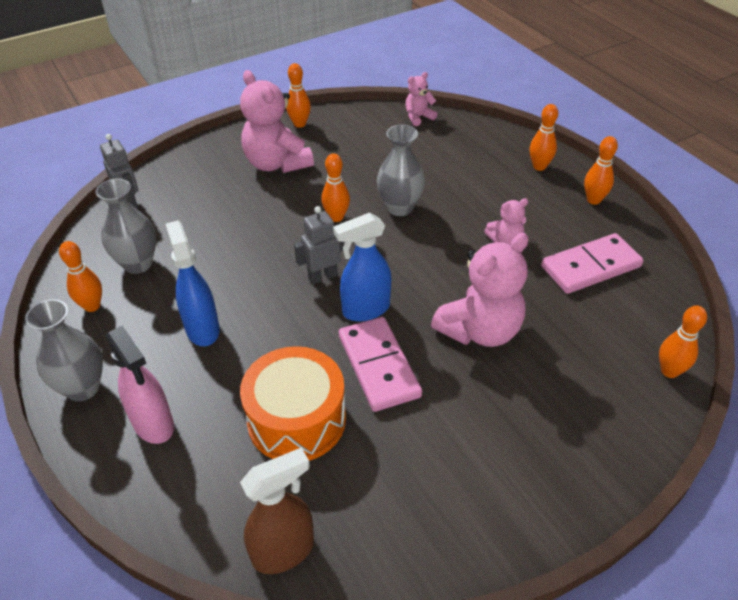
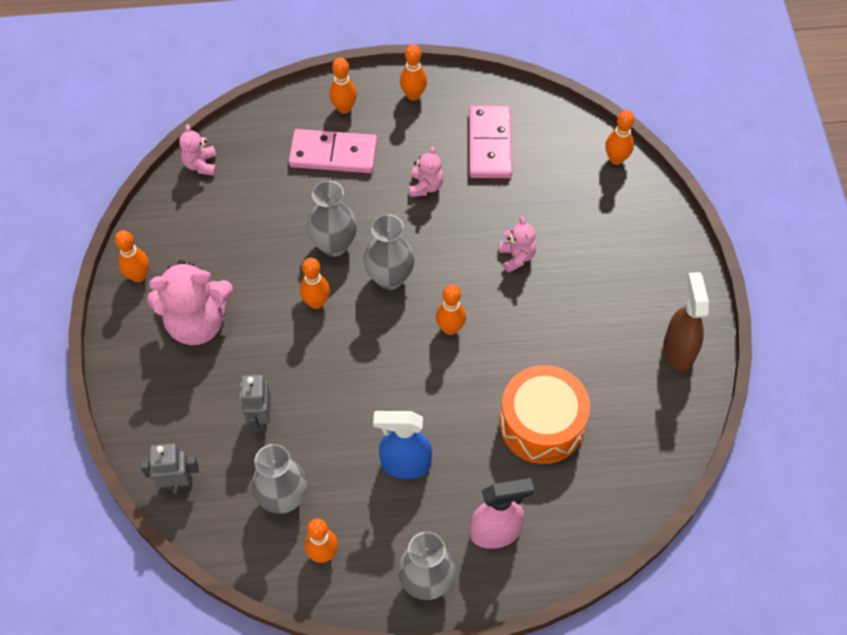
camera: 65 degrees left, 15 degrees up
(284, 551) = (652, 473): brown spray bottle -> brown spray bottle (678, 350)
(322, 277) = (391, 345): grey robot -> grey robot (261, 418)
(365, 310) = (450, 328): blue spray bottle -> orange bowling pin
(378, 366) = (516, 345): pink domino -> pink domino (333, 154)
(391, 251) = (389, 278): none -> grey vase
(480, 330) = (516, 257): pink teddy bear -> pink teddy bear, size x0.50

